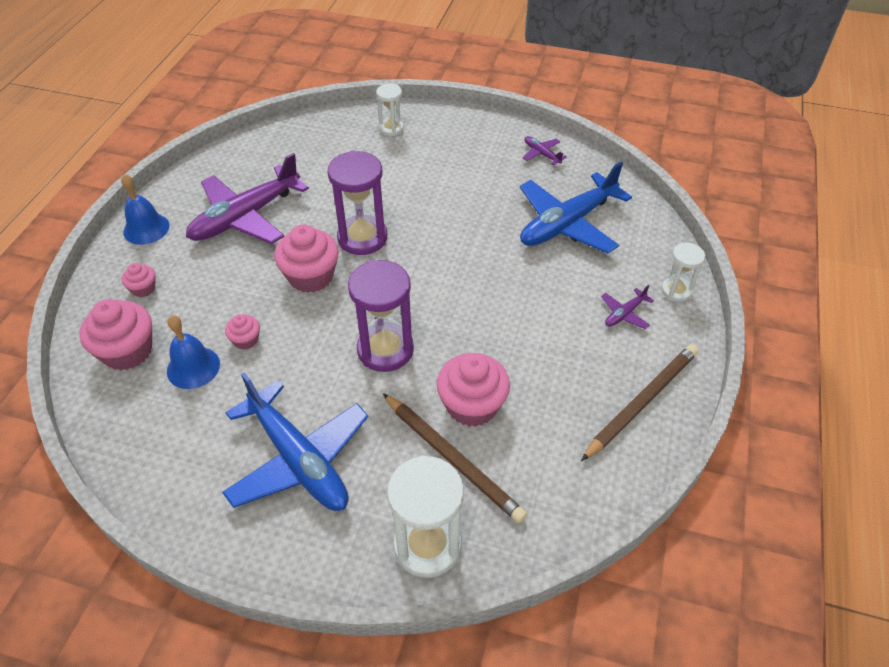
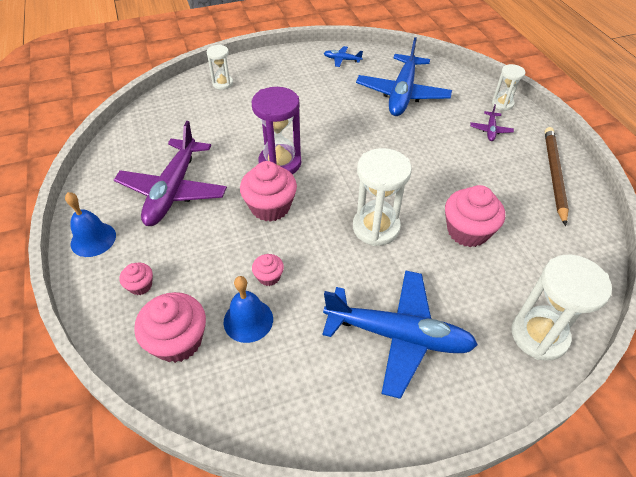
camera: 35 degrees left, 0 degrees up
(385, 350) = (376, 227): purple hourglass -> white hourglass
(453, 458) = (493, 271): brown pencil -> none
(541, 154) = (342, 60): purple plane -> blue plane

